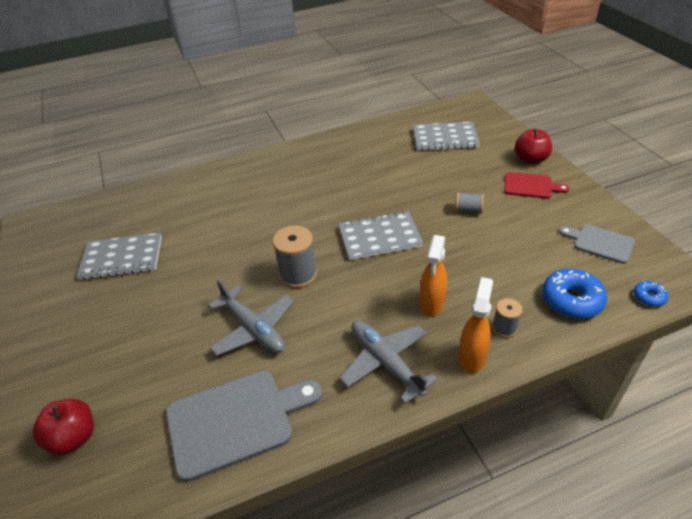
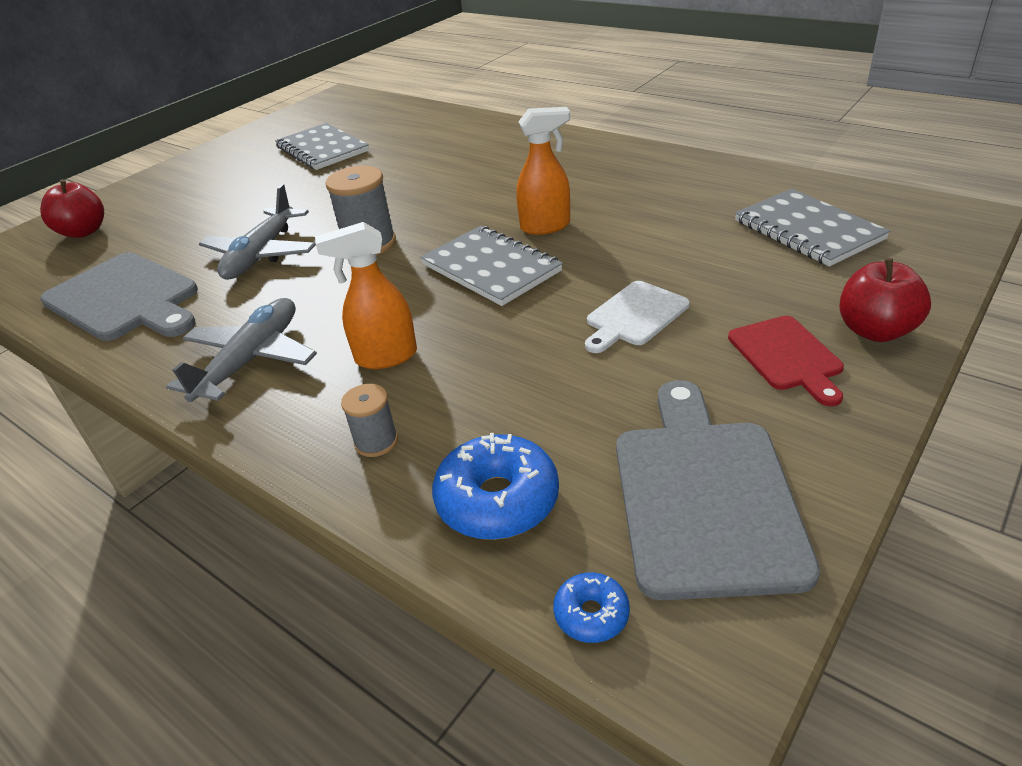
camera: 60 degrees right, 5 degrees down
(468, 210) = (634, 316): grey spool -> white cutting board
(472, 357) = (297, 429): orange spray bottle -> orange spray bottle (546, 226)
(600, 243) = (705, 495): grey cutting board -> grey cutting board, size x1.75

